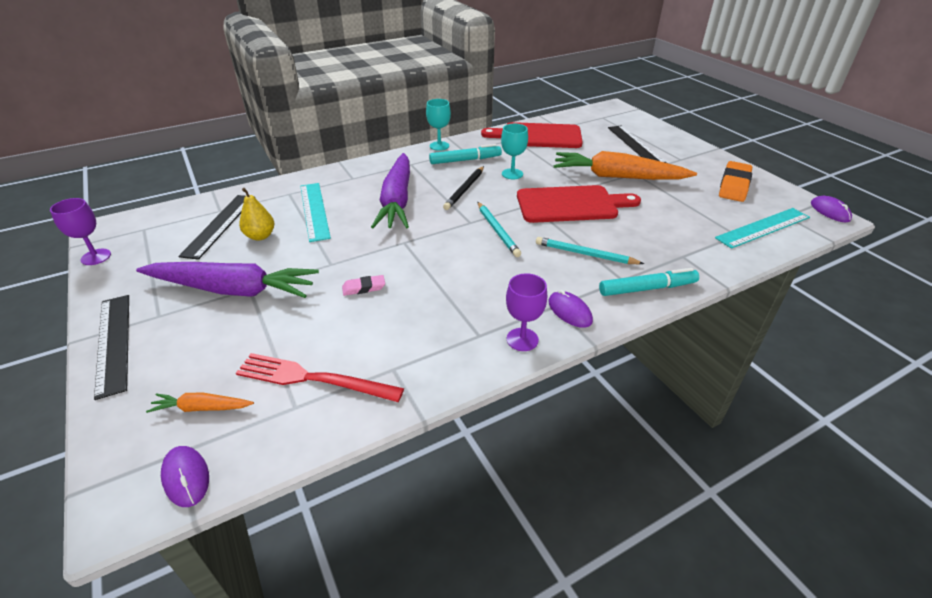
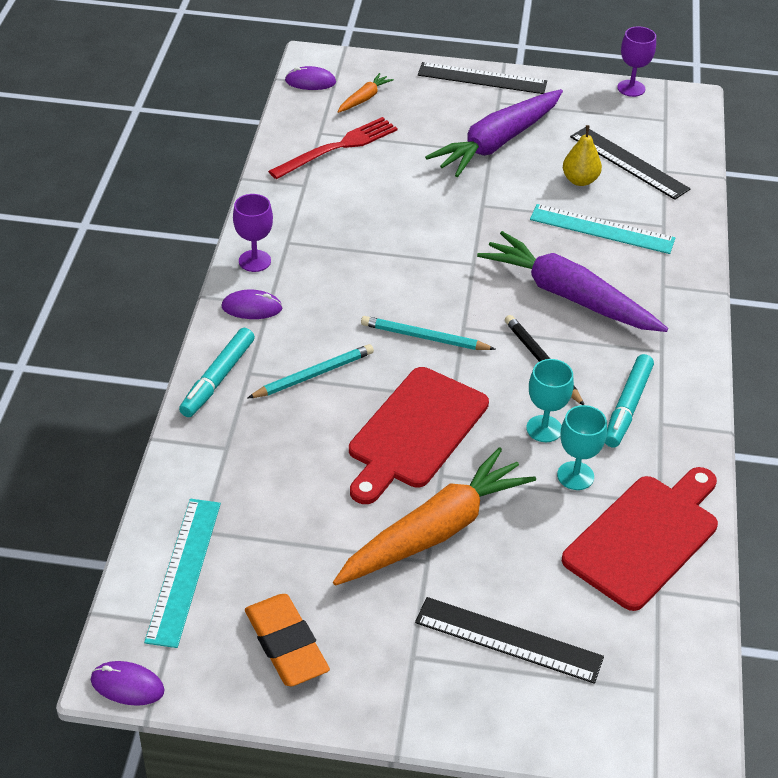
camera: 125 degrees right, 5 degrees up
(364, 288) = (422, 209): pink eraser -> none
(439, 146) = (699, 405): turquoise goblet -> turquoise goblet (575, 476)

